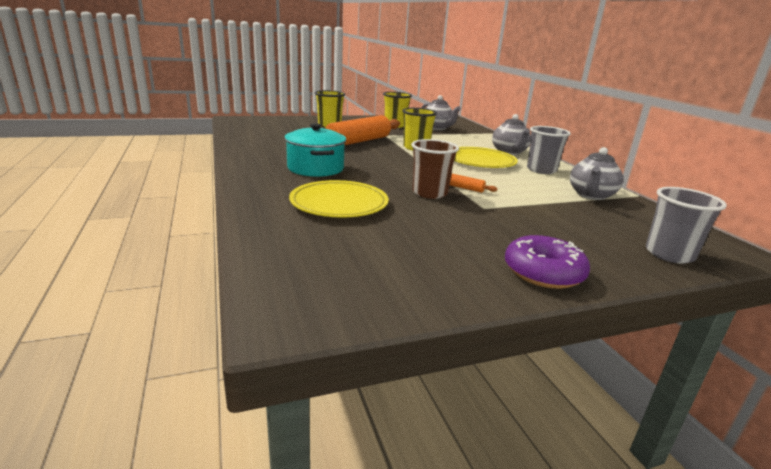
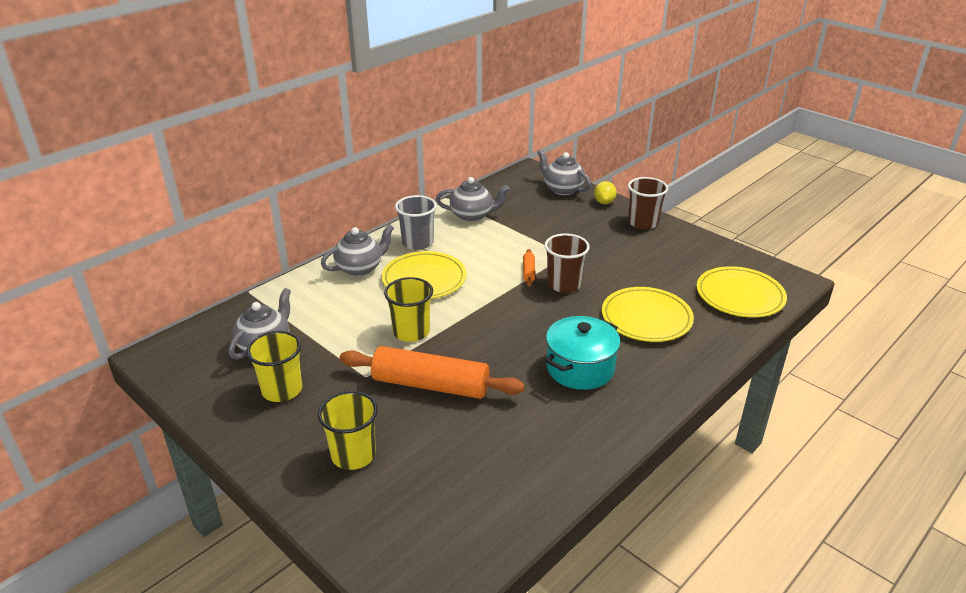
camera: 115 degrees left, 10 degrees up
(307, 260) = (740, 296): none -> yellow plate
(543, 272) = (643, 223): purple donut -> brown cup
(622, 268) = (604, 202): none -> yellow lemon
(669, 254) = (562, 189): grey cup -> grey teapot

